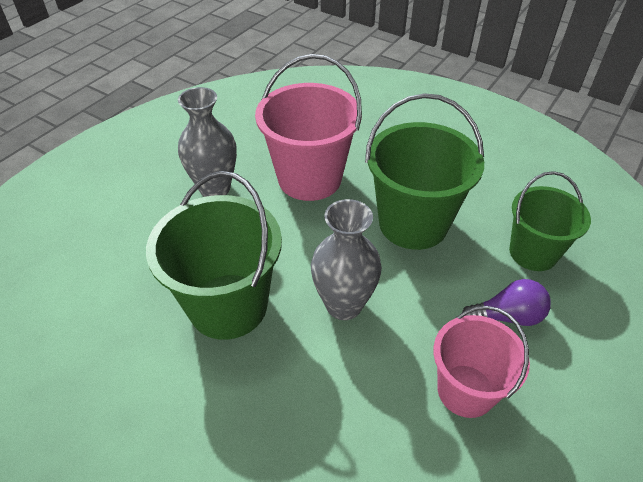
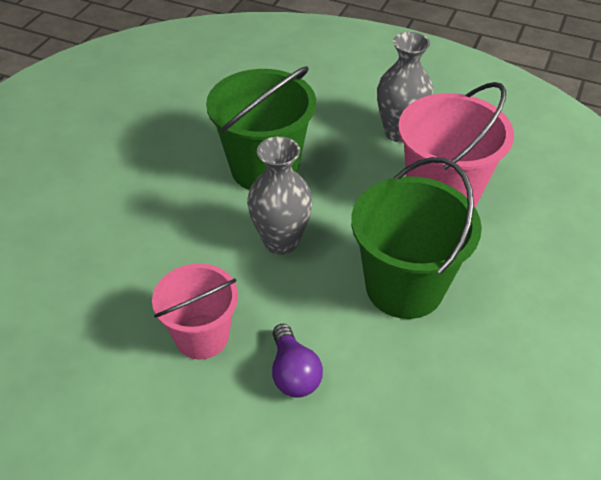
camera: 80 degrees right, 0 degrees up
(533, 253) = (394, 404): green bucket -> none

